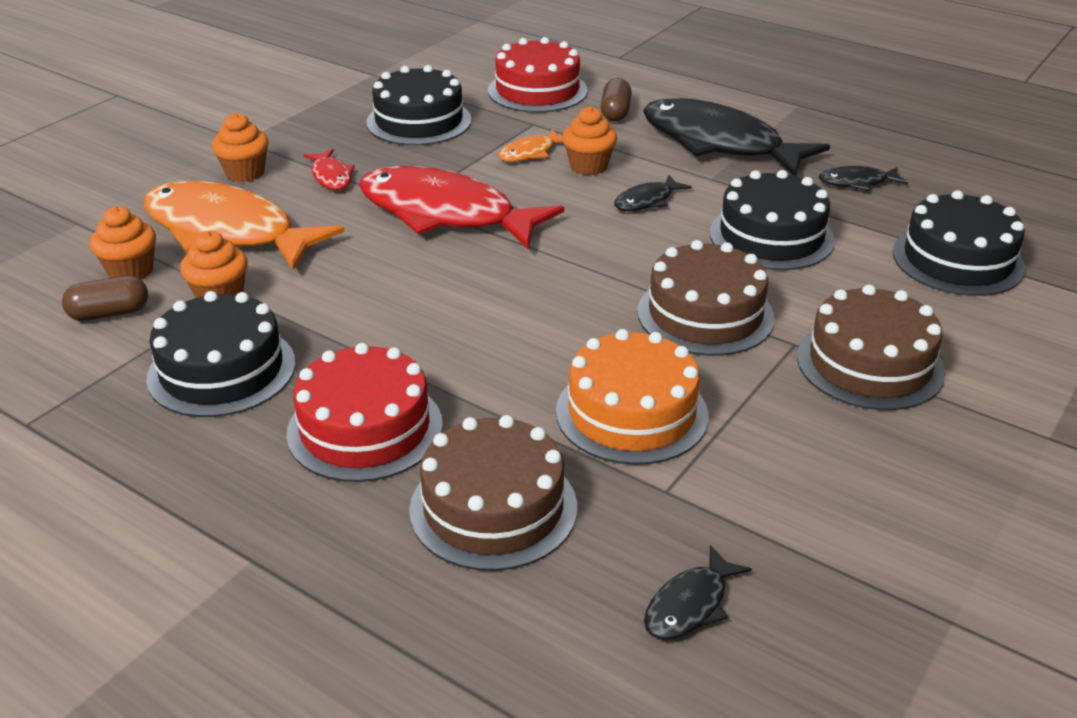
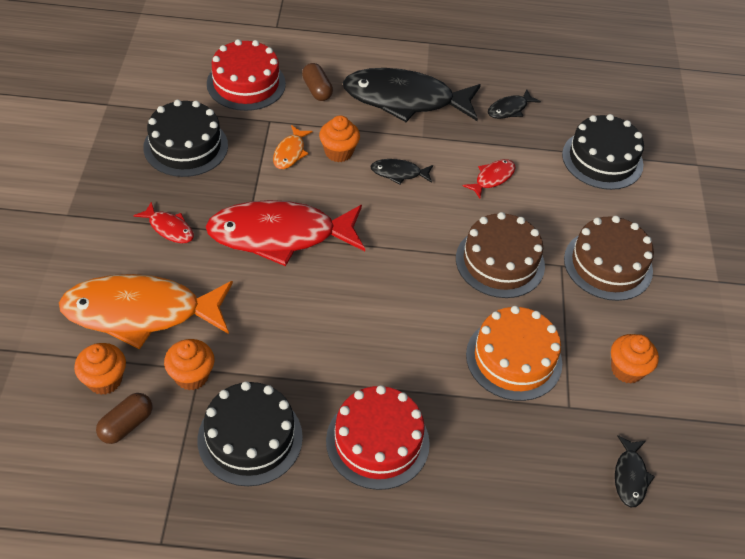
camera: 35 degrees left, 15 degrees up
(245, 173) = (100, 248): orange cupcake -> orange cupcake (627, 370)
(493, 508) = (492, 463): brown cake -> none
(647, 201) = (398, 173): black fish -> black fish turned 75 degrees clockwise
(771, 236) = (492, 178): black cake -> red fish

